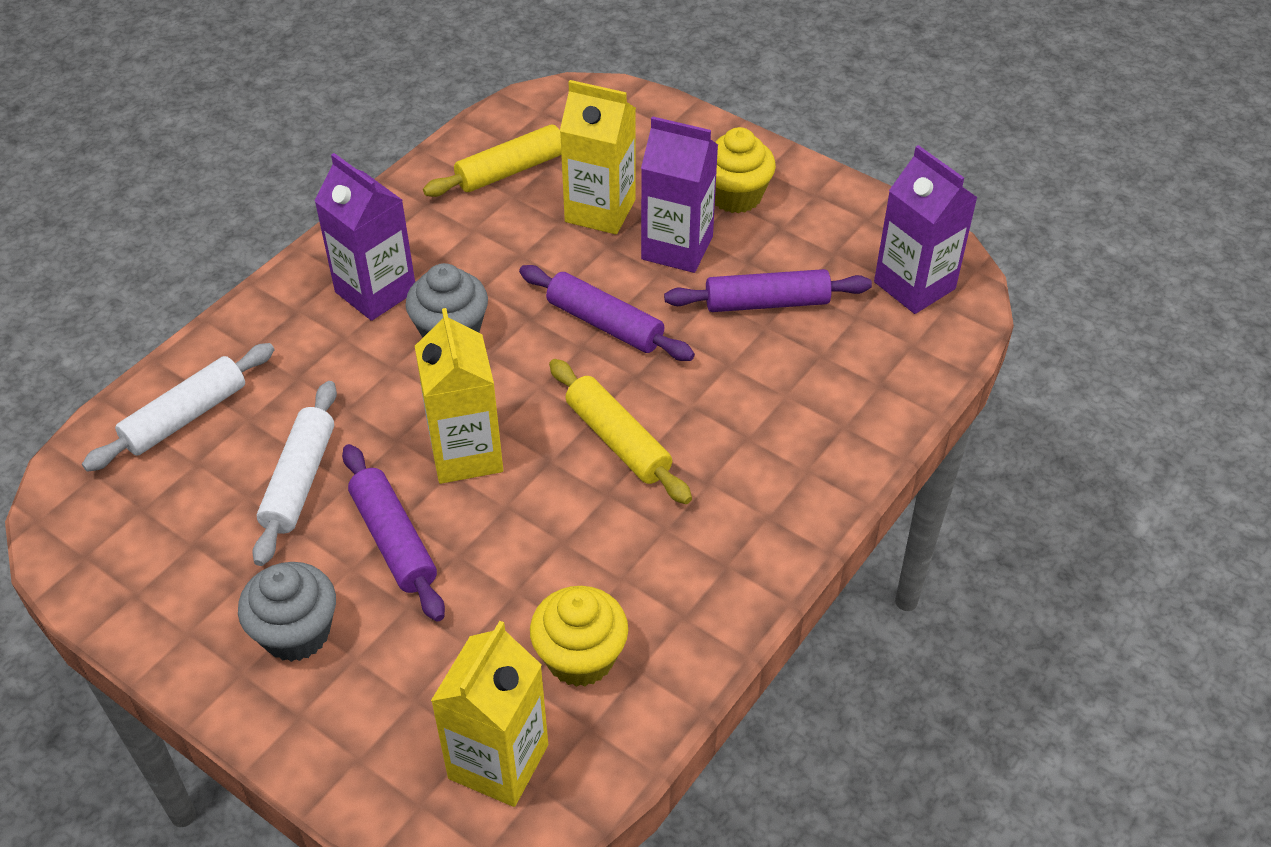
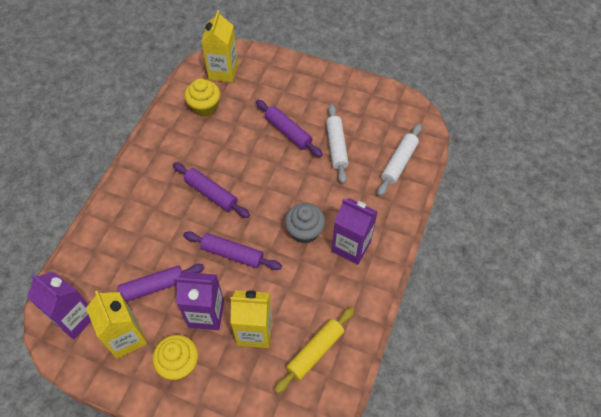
camera: 165 degrees right, 10 degrees up
(296, 633) = (308, 94): grey cupcake -> none
(466, 454) = (274, 173): yellow carton -> yellow carton (126, 337)
(618, 440) = (211, 193): yellow rolling pin -> purple rolling pin

